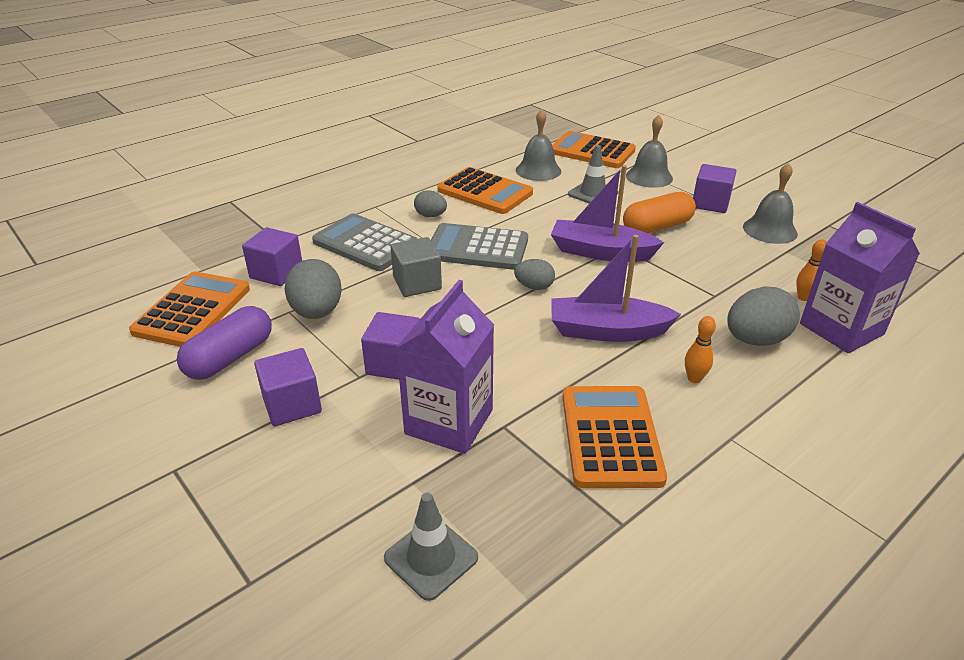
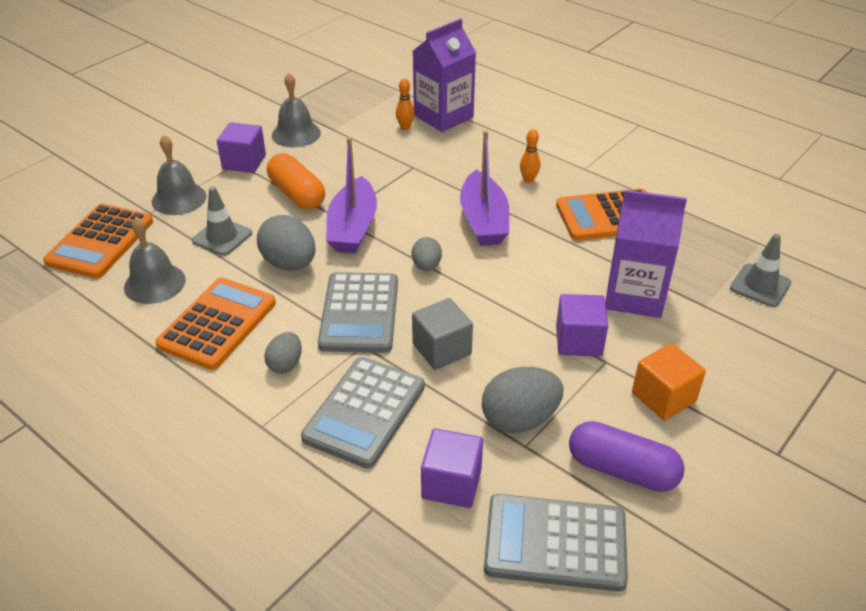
camera: 100 degrees left, 5 degrees up
(193, 310) = (555, 543): orange calculator -> grey calculator
(292, 405) = (663, 397): purple cube -> orange cube
(755, 340) = (470, 152): grey egg -> grey egg (289, 264)

